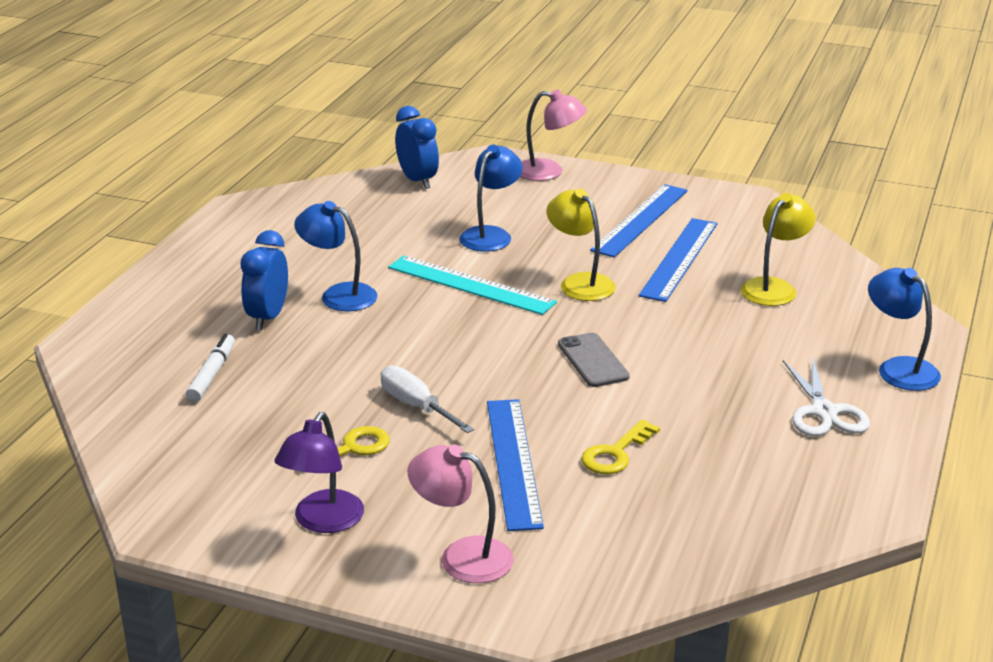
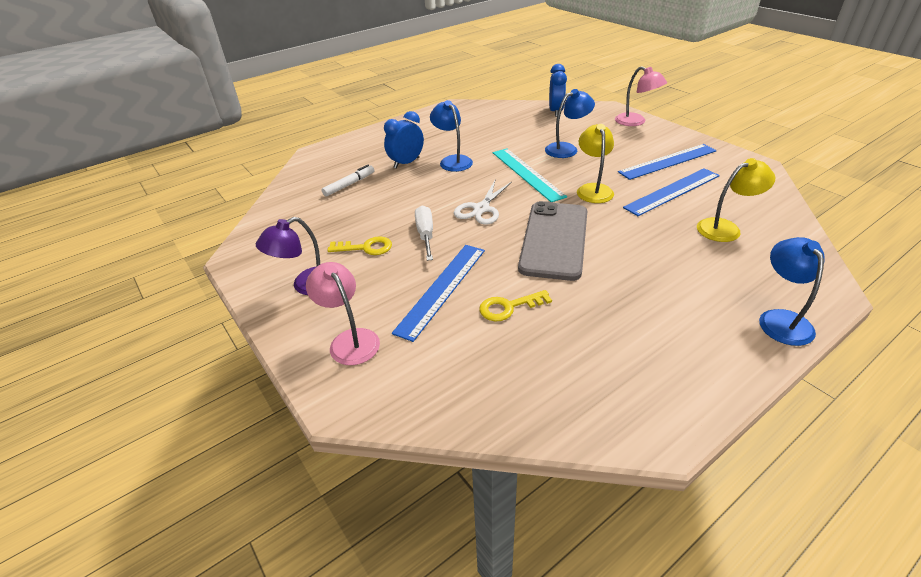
camera: 35 degrees right, 10 degrees up
(592, 361) = (554, 240): grey phone -> grey phone, size x1.95
(824, 412) = (687, 332): white scissors -> white scissors (481, 209)

